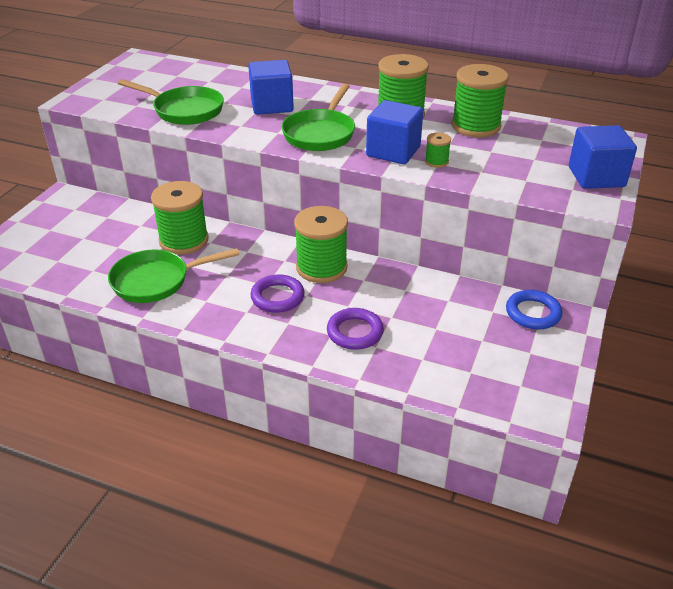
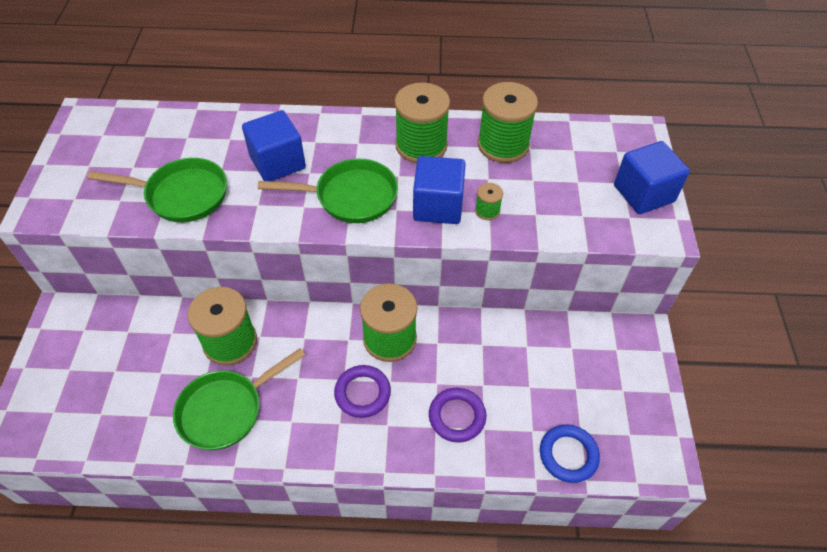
camera: 20 degrees left, 15 degrees up
(320, 133) = (350, 196): green pan -> green pan turned 90 degrees counterclockwise
(533, 313) = (607, 339): blue ring -> blue ring (568, 455)

